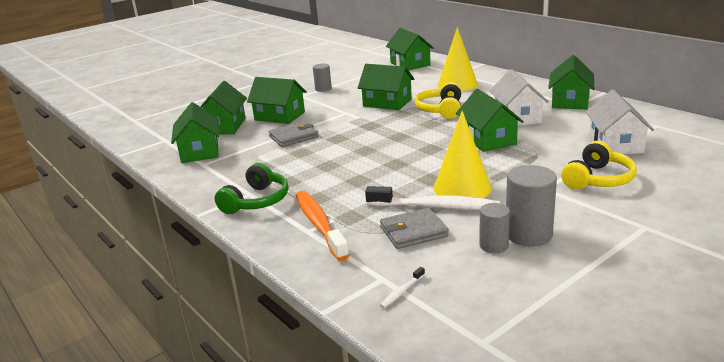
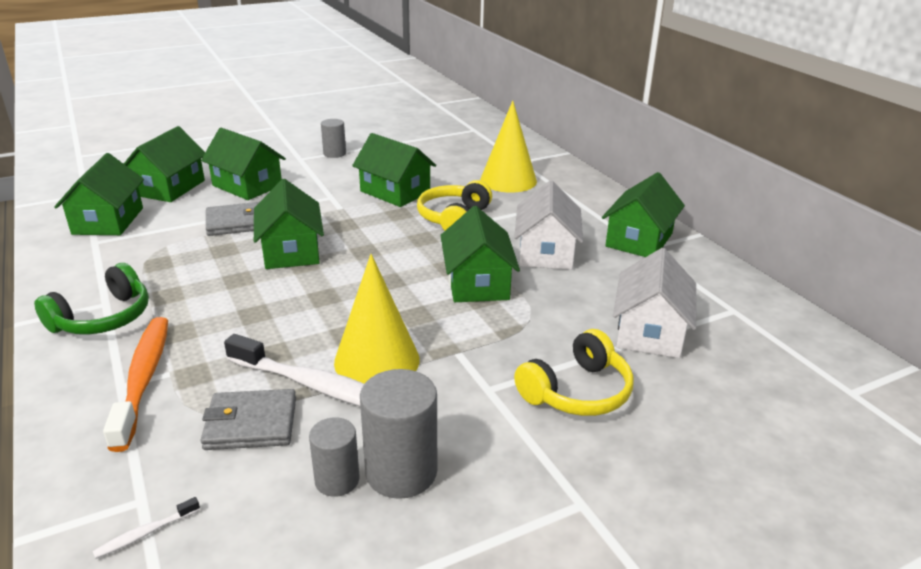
camera: 10 degrees right, 5 degrees up
(410, 64) = (473, 135): green house -> green house (291, 251)

